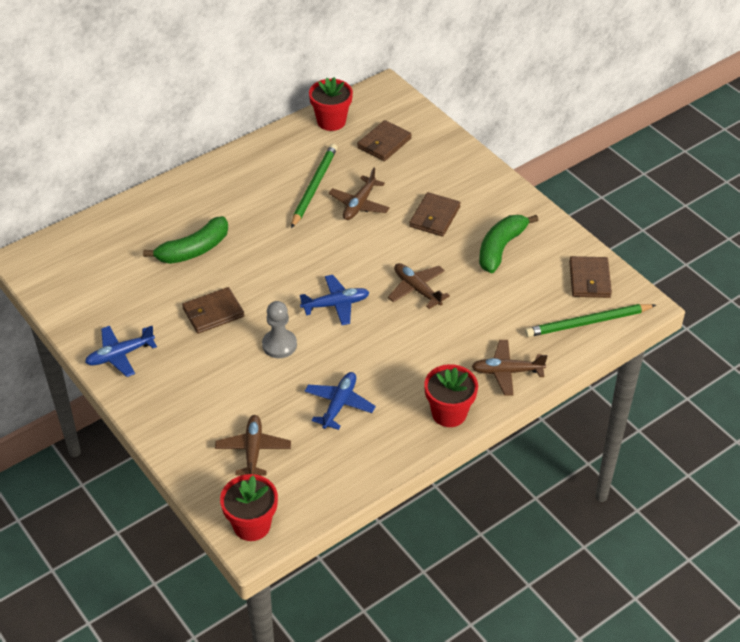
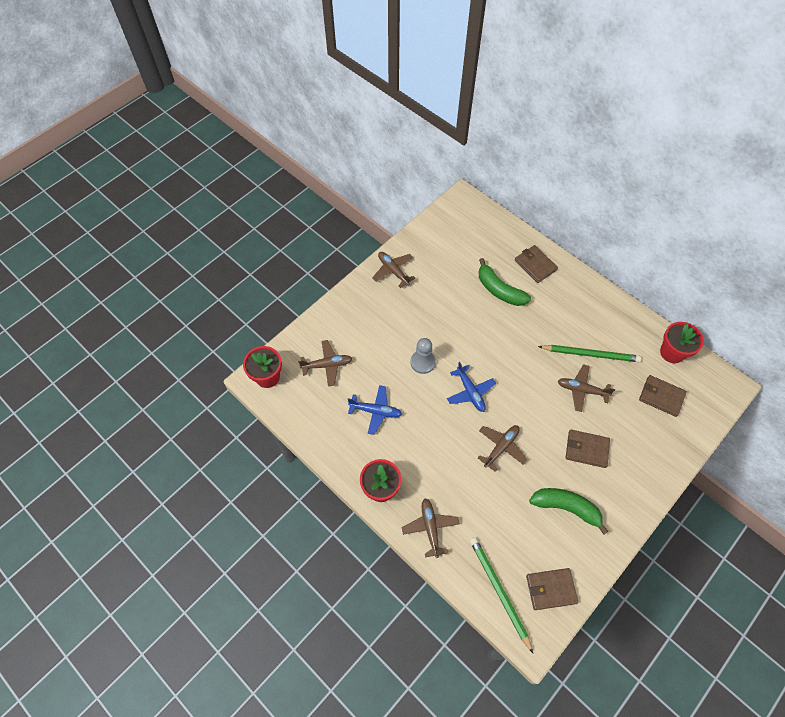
camera: 80 degrees right, 15 degrees up
(120, 355) = (393, 271): blue plane -> brown plane
(213, 313) = (443, 315): brown wallet -> brown wallet (535, 265)

